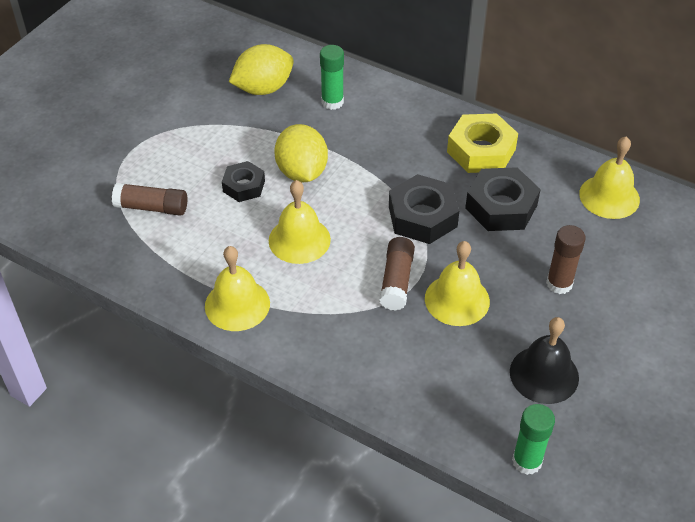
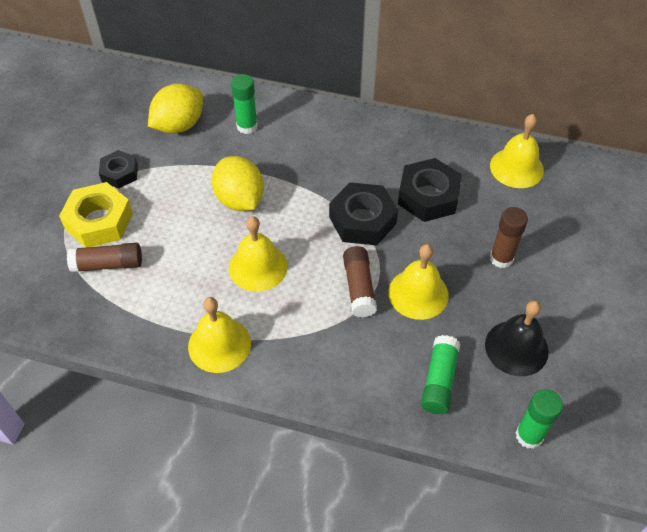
camera: 15 degrees left, 5 degrees up
(244, 186) = (190, 225): black nut -> black nut (119, 173)
(450, 387) = (439, 380): none -> green glue stick
(481, 151) = (394, 147): yellow nut -> yellow nut (99, 221)

